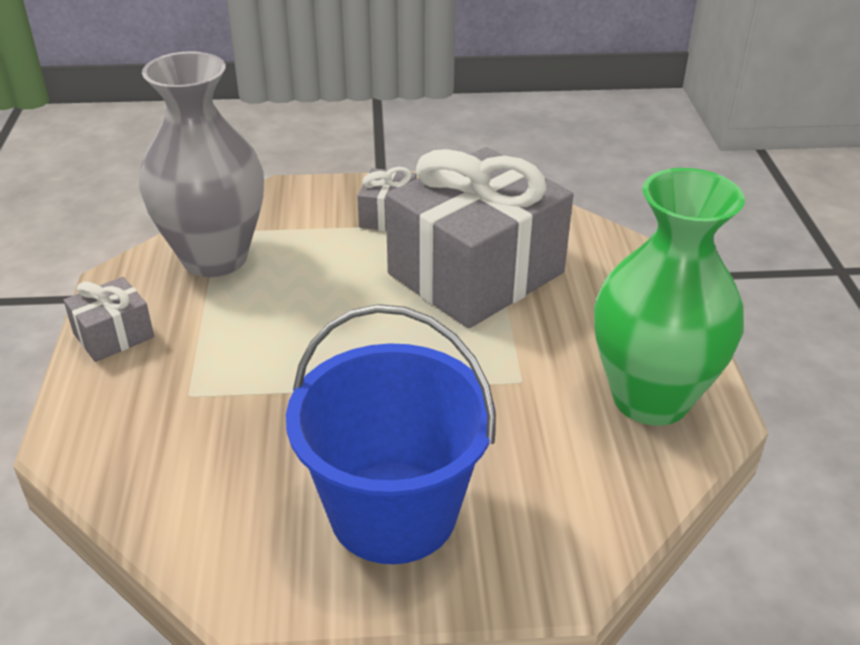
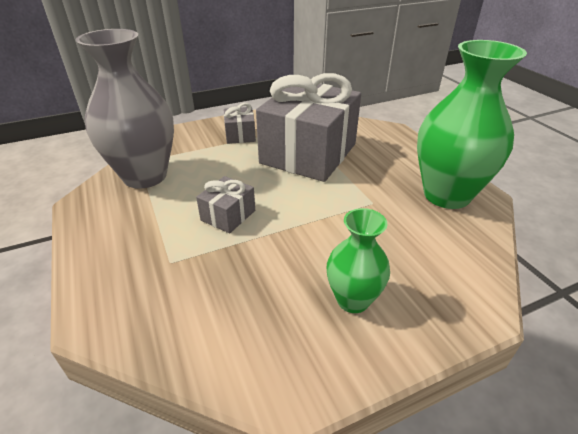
camera: 20 degrees left, 0 degrees up
(113, 335) = (95, 237): grey gift -> grey gift (228, 215)
(393, 512) = (353, 300): blue bucket -> green vase

